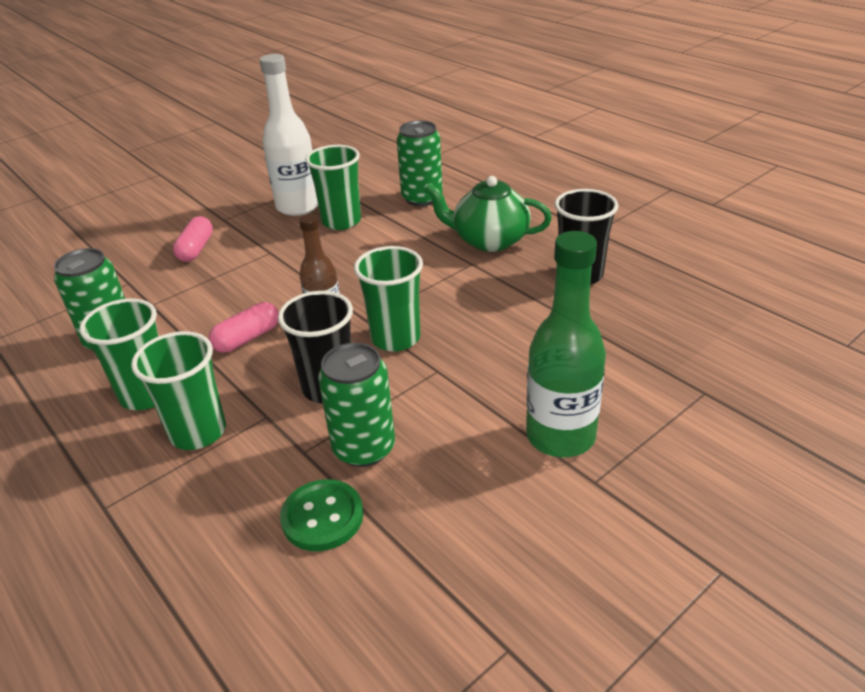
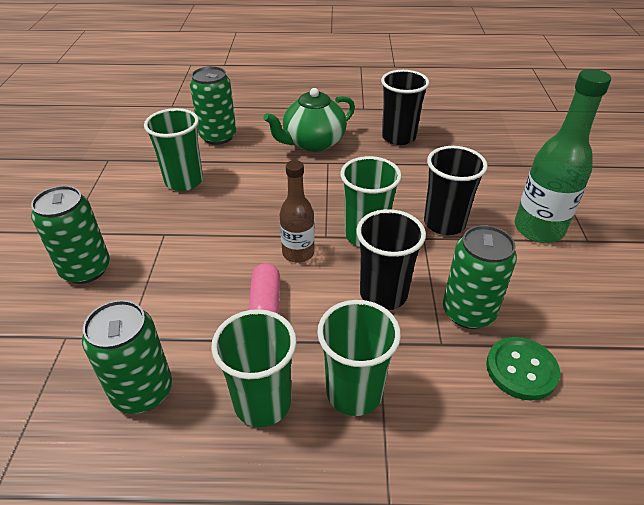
camera: 50 degrees left, 5 degrees up
(196, 249) = (86, 269): pink capsule -> green can
(298, 207) = (125, 188): white bottle -> none
(477, 371) = (444, 223): none -> black cup

